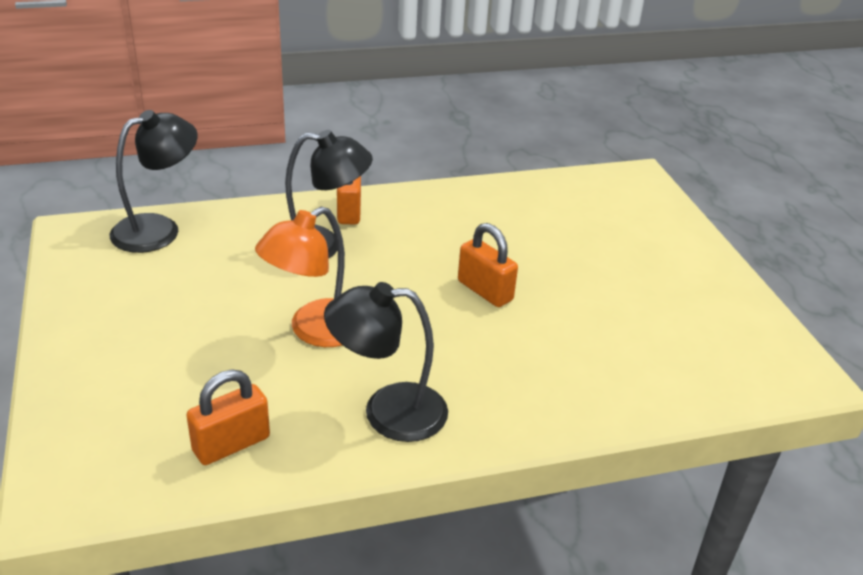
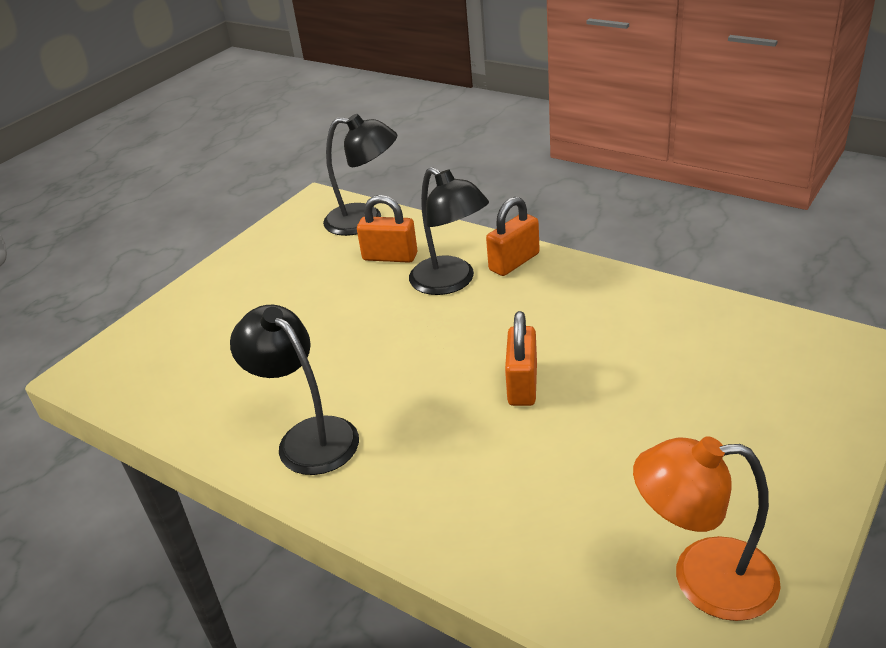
camera: 55 degrees right, 0 degrees up
(231, 444) = (196, 396): orange padlock -> orange padlock (390, 257)
(315, 331) = (352, 346): orange lamp -> orange lamp (703, 578)

